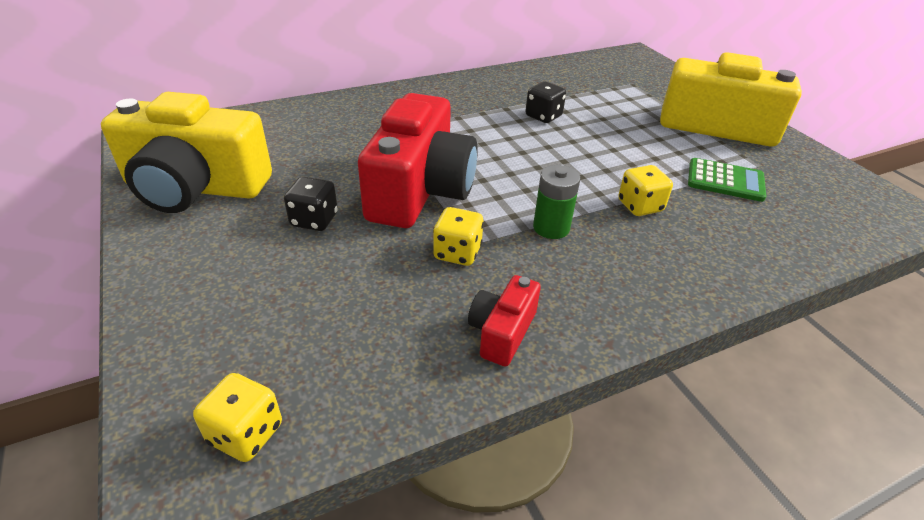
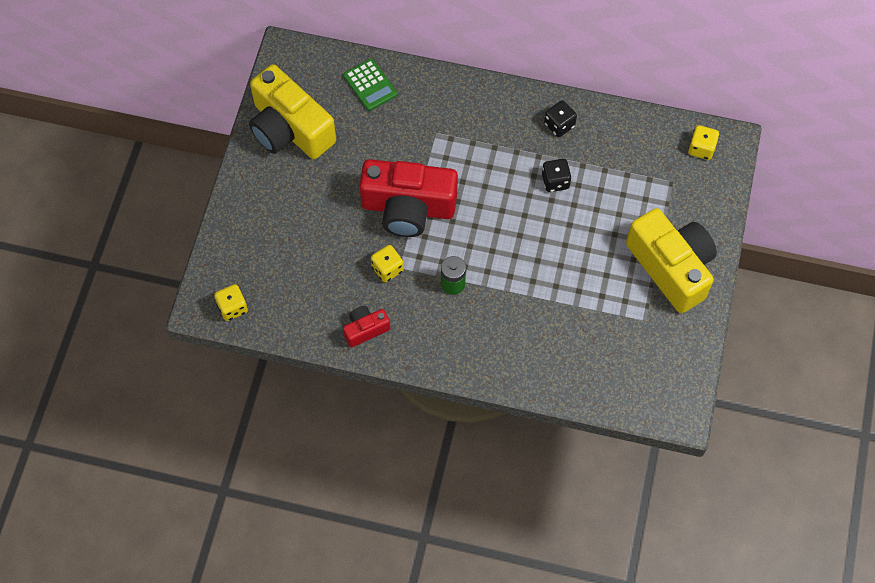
camera: 40 degrees right, 25 degrees up
(314, 220) = (334, 197): black dice -> black dice (559, 125)
(420, 190) = (408, 208): red camera -> red camera turned 45 degrees clockwise
(640, 206) = (521, 301): yellow dice -> yellow dice (701, 149)
(725, 181) = (602, 317): green calculator -> green calculator (370, 85)

